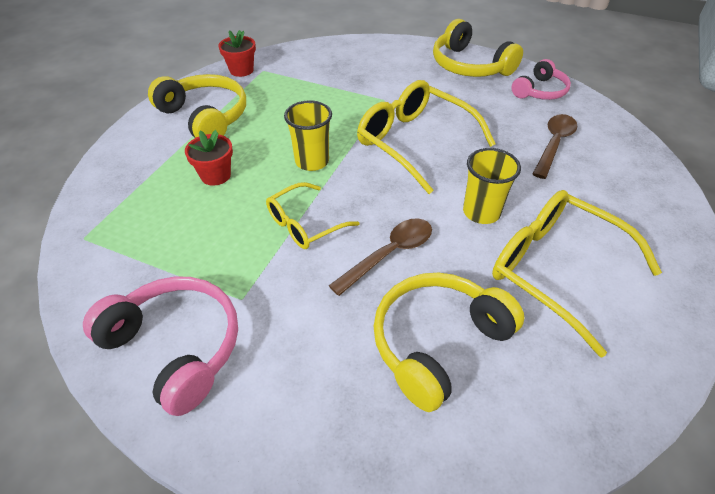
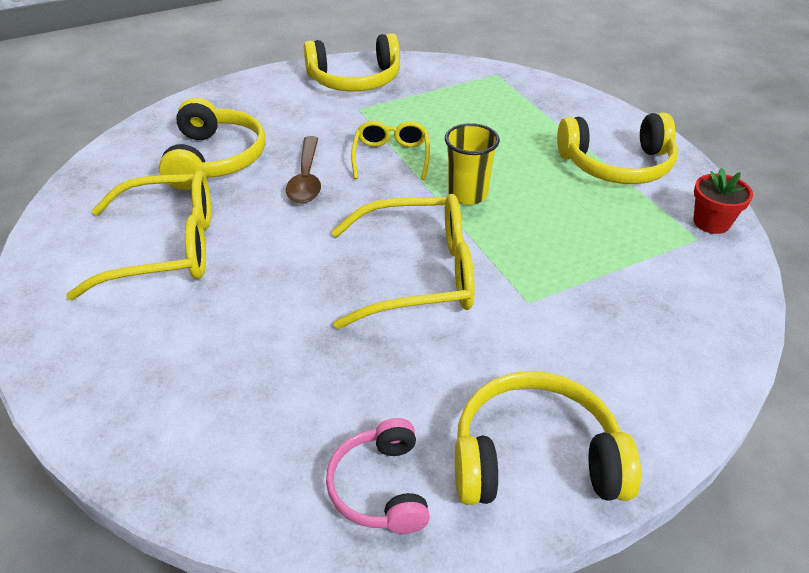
camera: 130 degrees right, 5 degrees down
(176, 346) = (355, 80): pink headphones -> yellow headphones
(215, 175) = (508, 140): red flower pot -> none
(481, 212) = (272, 252): yellow cup -> none
(554, 144) = (273, 388): brown spoon -> none

